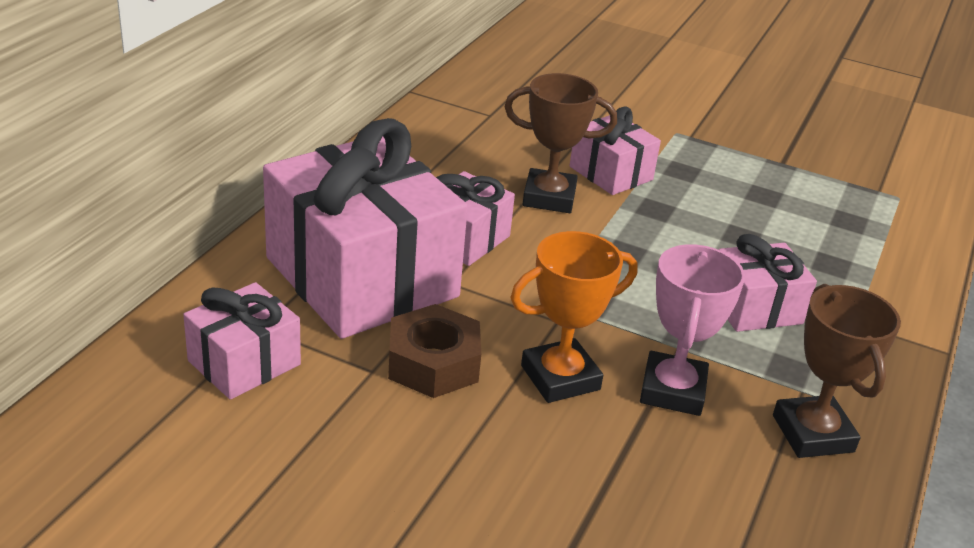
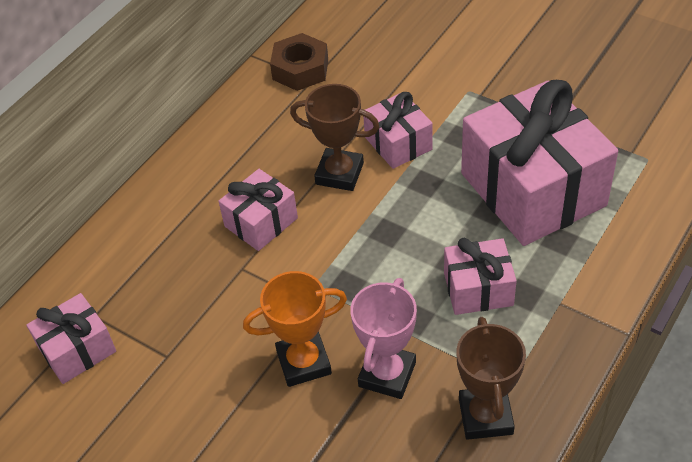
camera: 15 degrees right, 15 degrees up
(362, 277) = (175, 265): pink gift -> pink gift (533, 189)
(433, 363) = (212, 349): brown nut -> brown nut (300, 69)

